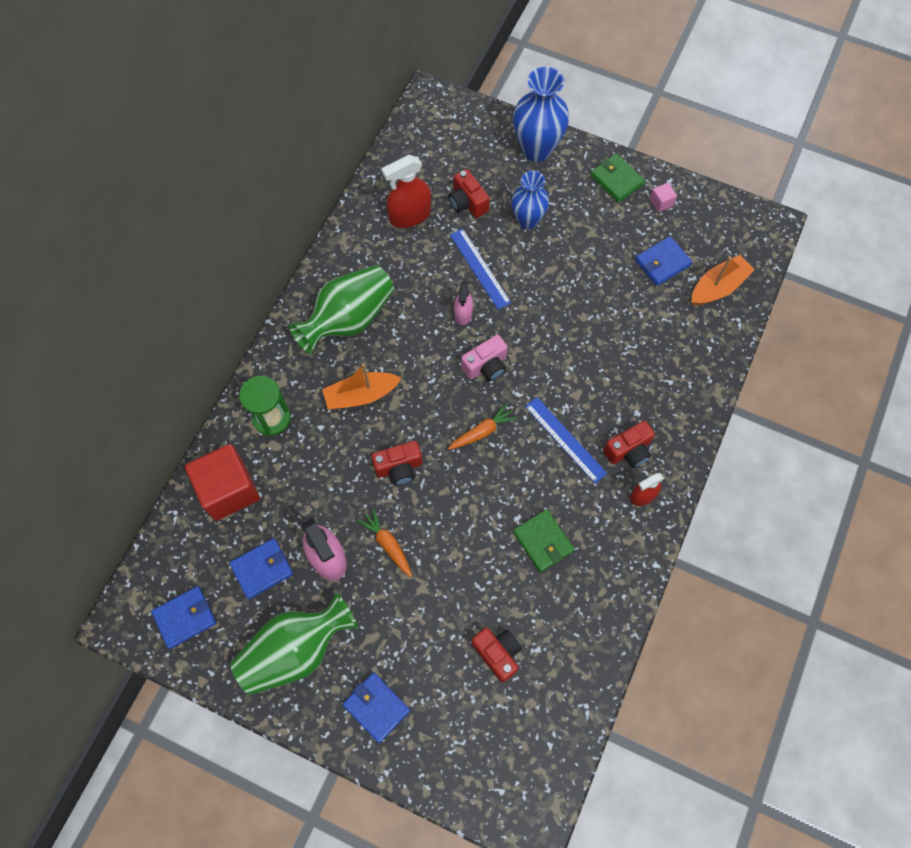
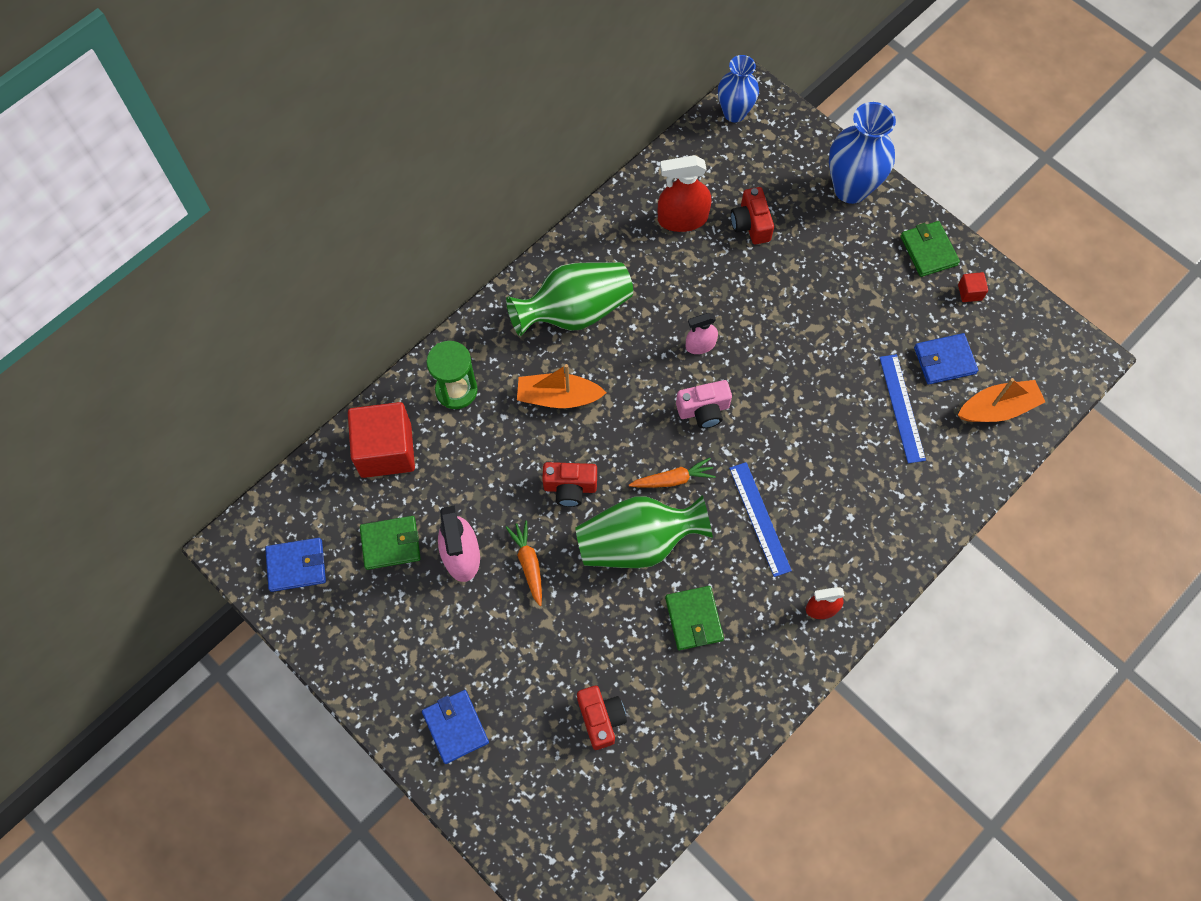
camera: 20 degrees right, 0 degrees up
(262, 569) = (391, 544): blue wallet -> green wallet
(296, 650) = (395, 639): green vase -> green vase (638, 542)
(463, 313) = (700, 345): pink spray bottle -> pink spray bottle turned 45 degrees clockwise
(480, 268) = (737, 301): blue ruler -> blue ruler (902, 408)
(527, 220) = (810, 265): blue vase -> blue vase (734, 113)
(628, 451) = (825, 555): red camera -> none
(661, 202) = (970, 292): pink cube -> red cube

